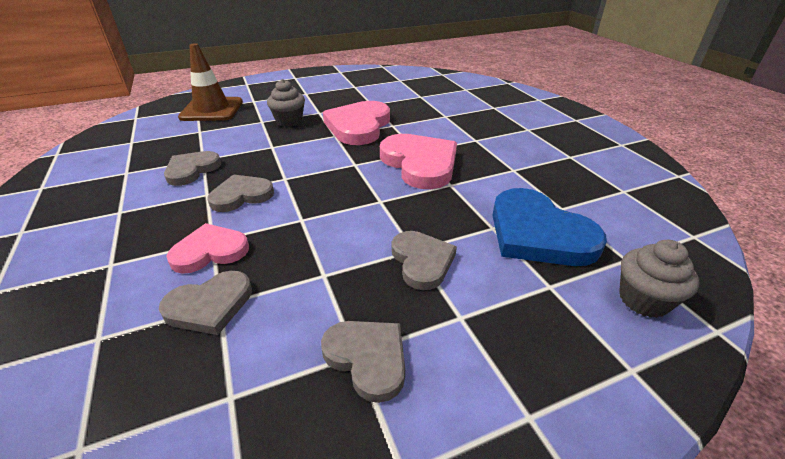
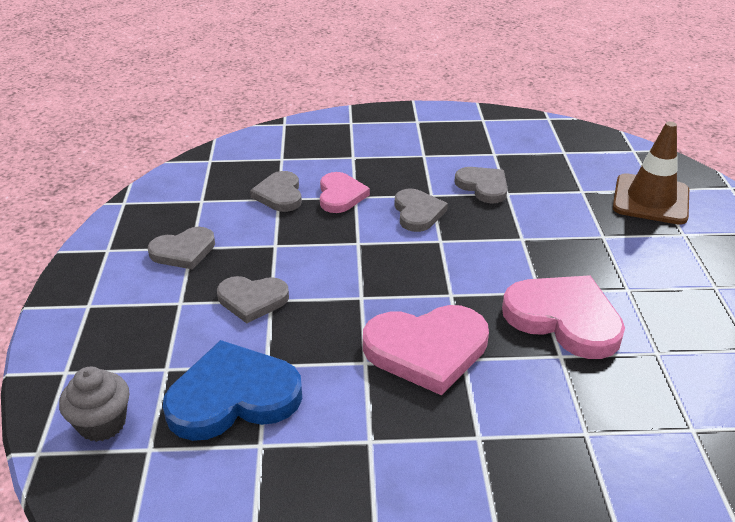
camera: 110 degrees right, 0 degrees up
(289, 121) = (598, 258): grey cupcake -> none

